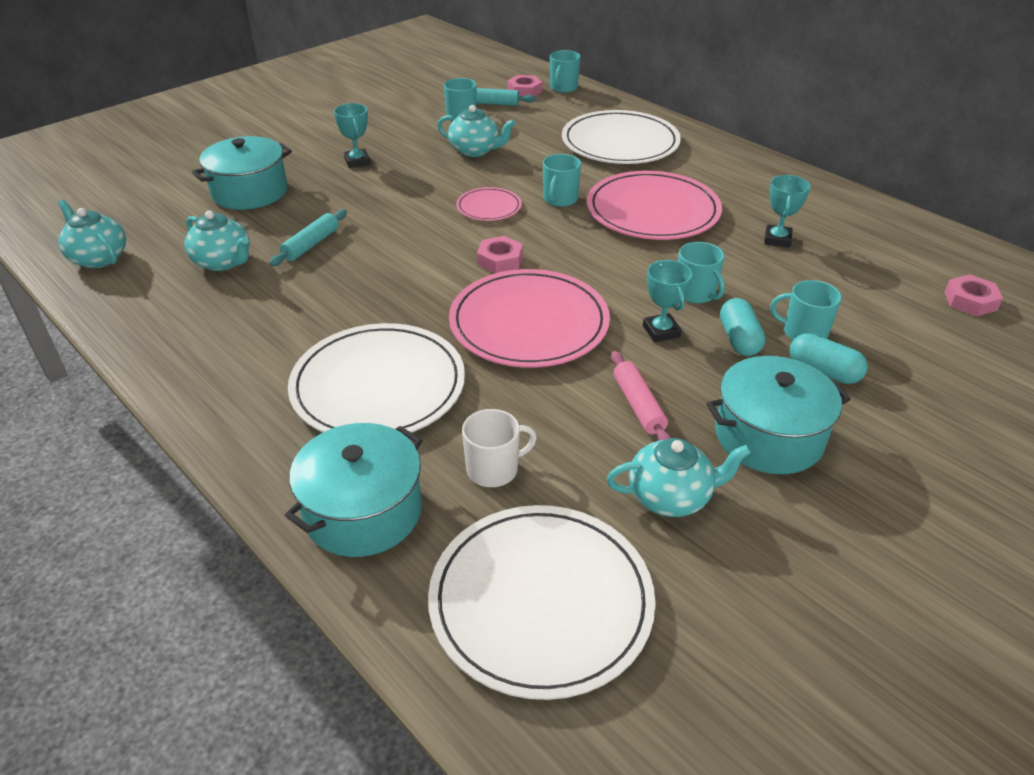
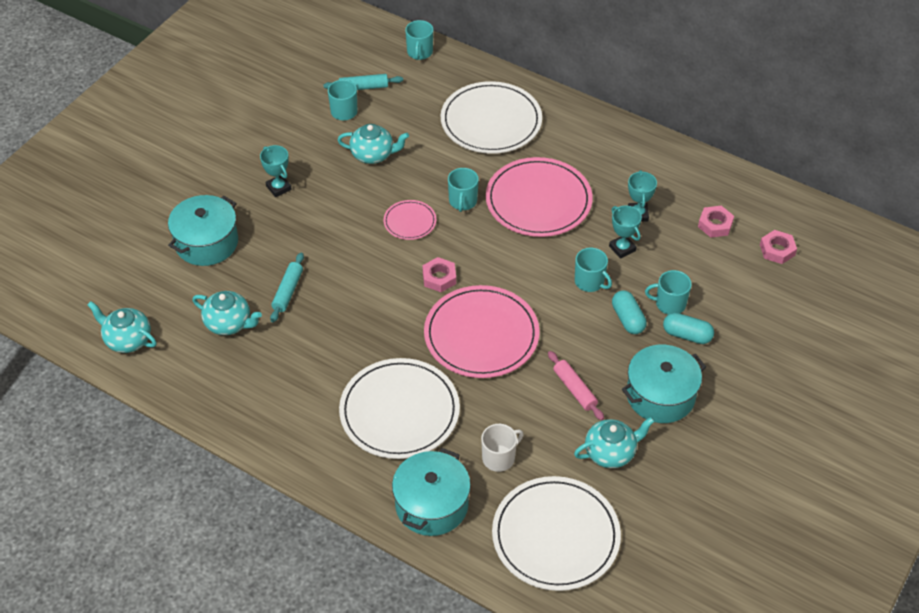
camera: 15 degrees left, 10 degrees up
(524, 91) = (386, 63): pink nut -> pink nut (715, 224)
(661, 331) = (574, 323): turquoise trophy -> turquoise trophy (622, 248)

